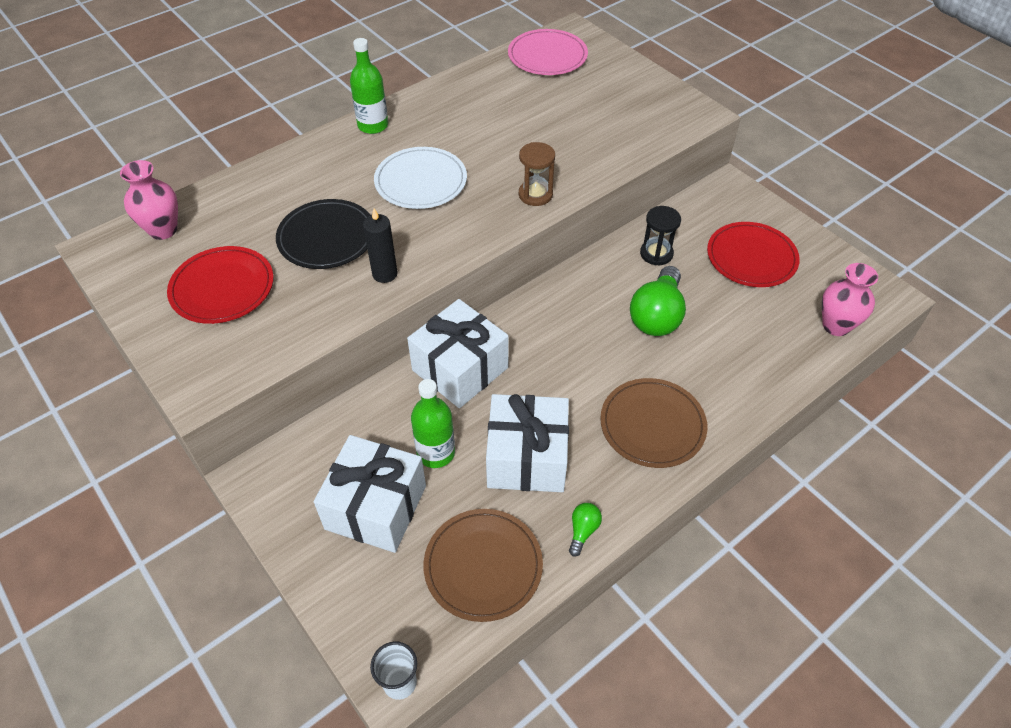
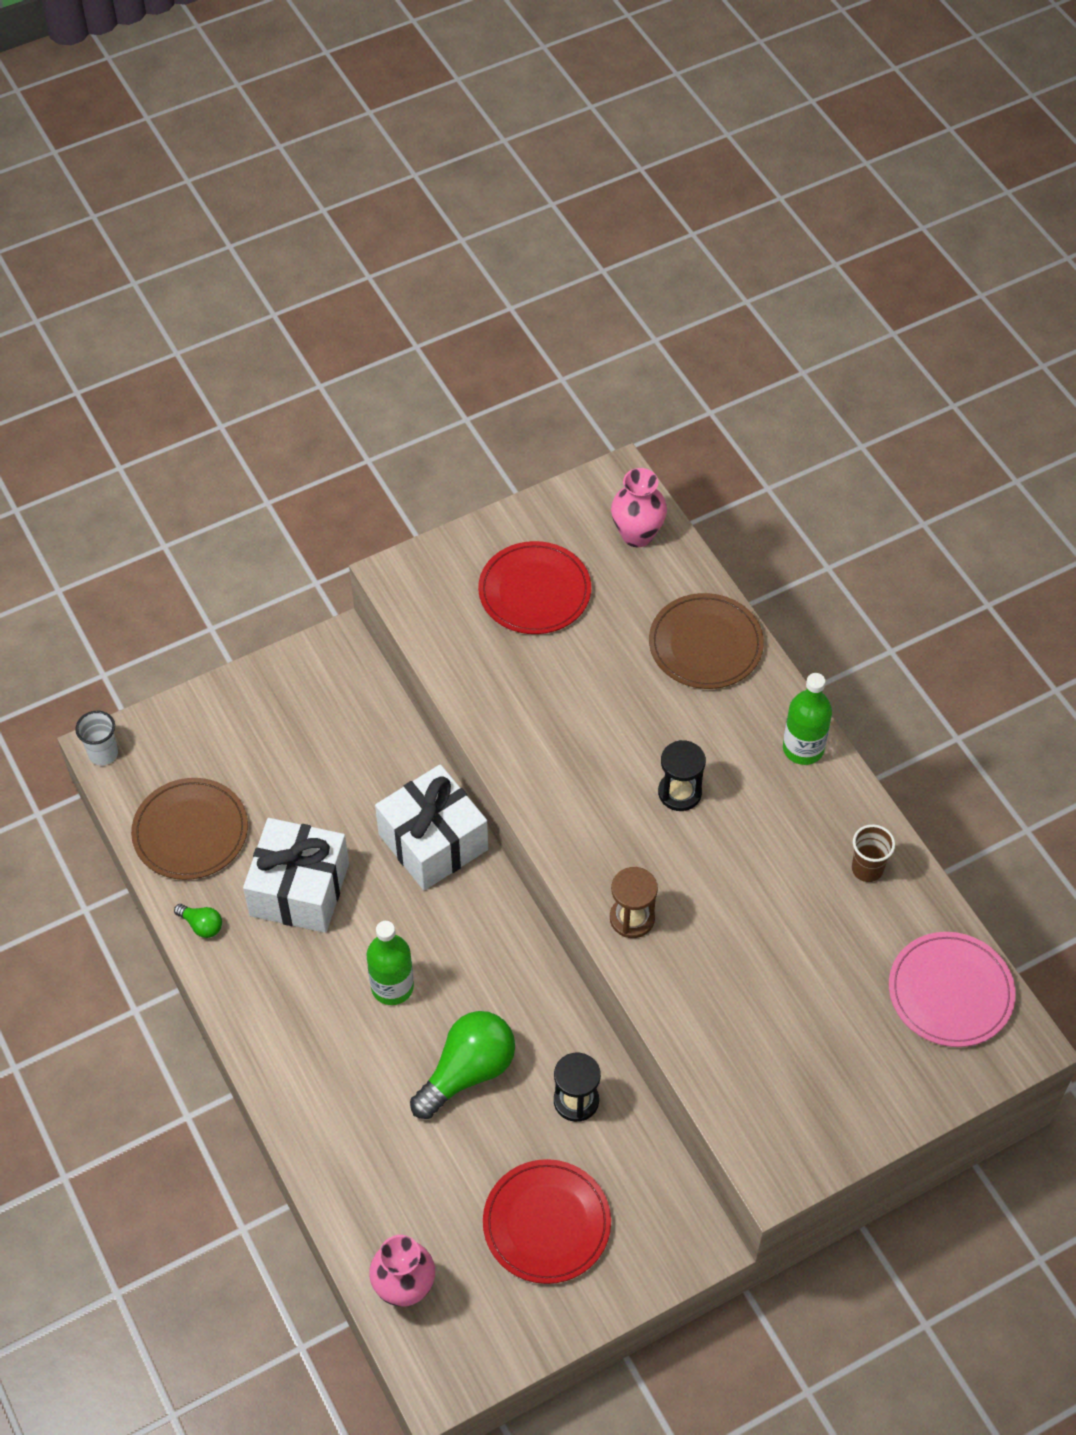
camera: 100 degrees right, 5 degrees up
(326, 237) = (595, 688): black plate -> none
(375, 507) = (278, 747): white gift -> none
(385, 274) = (524, 741): black candle -> none
(421, 181) = (679, 792): white plate -> black hourglass
(436, 453) = (328, 806): green bottle -> green bottle (392, 987)
(466, 92) = (867, 869): none -> brown cup
(652, 425) = (309, 1023): brown plate -> brown plate (705, 644)
(657, 315) = (467, 1072): green light bulb -> green light bulb turned 105 degrees clockwise

